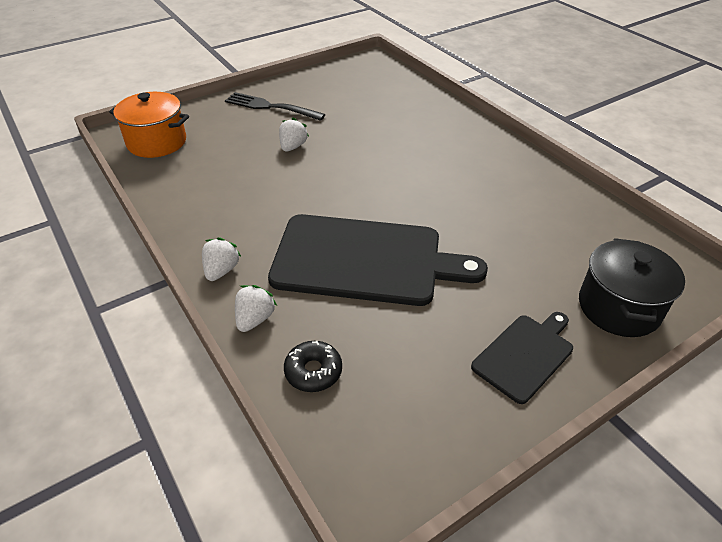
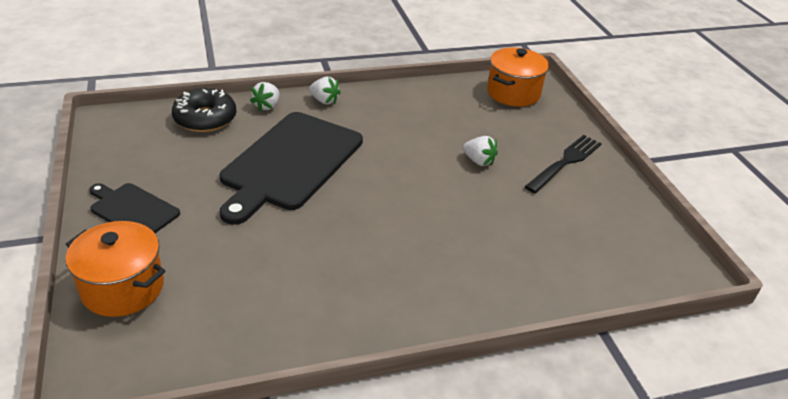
camera: 105 degrees right, 5 degrees down
(255, 319) = (267, 106): white strawberry -> white strawberry turned 75 degrees clockwise
(313, 371) = (205, 118): black donut -> black donut, size x1.60
(525, 355) = (133, 210): black cutting board -> black cutting board turned 150 degrees clockwise
(619, 307) = (123, 288): black pot -> orange pot

